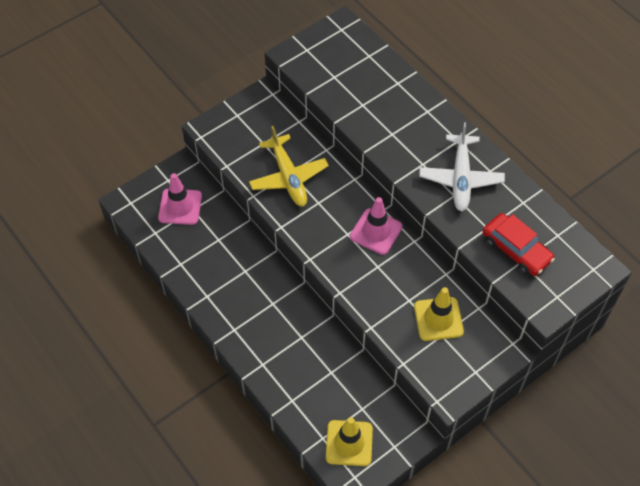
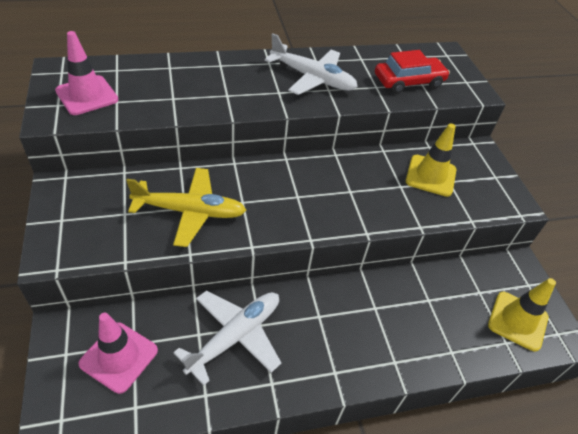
camera: 70 degrees left, 10 degrees down
(227, 260) = (234, 337): none -> white plane
(376, 231) = (308, 175): pink traffic cone -> pink traffic cone (87, 95)

